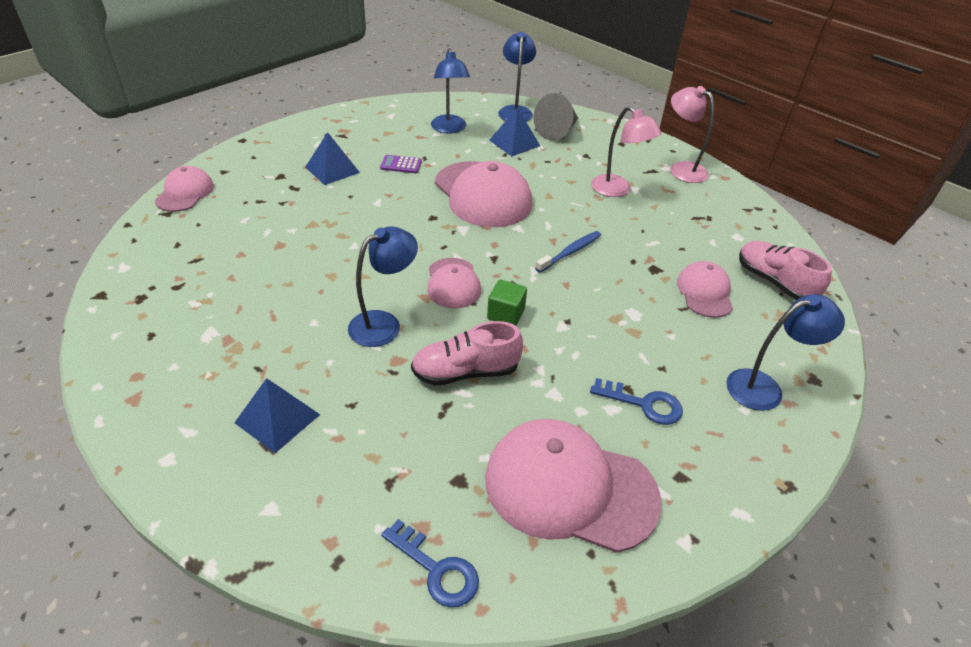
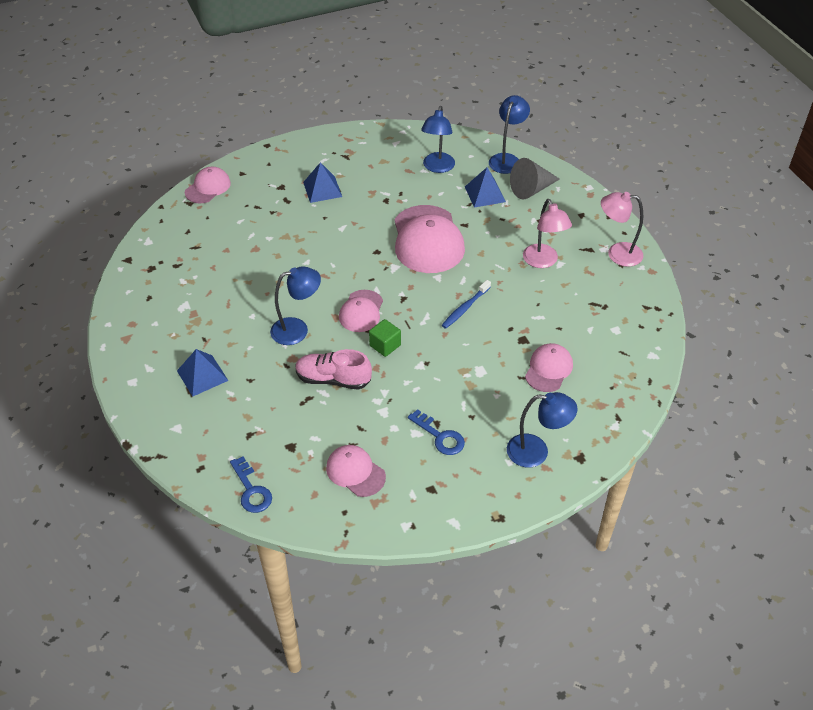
camera: 25 degrees right, 5 degrees up
(401, 165) = (378, 196): purple calculator -> none
(569, 487) = (355, 472): pink cap -> pink cap, size x0.55
(570, 252) = (465, 308): blue toothbrush -> blue toothbrush turned 150 degrees clockwise
(681, 169) = (617, 253): pink lamp -> pink lamp turned 60 degrees counterclockwise
(774, 282) = (614, 377): pink shoe -> none

